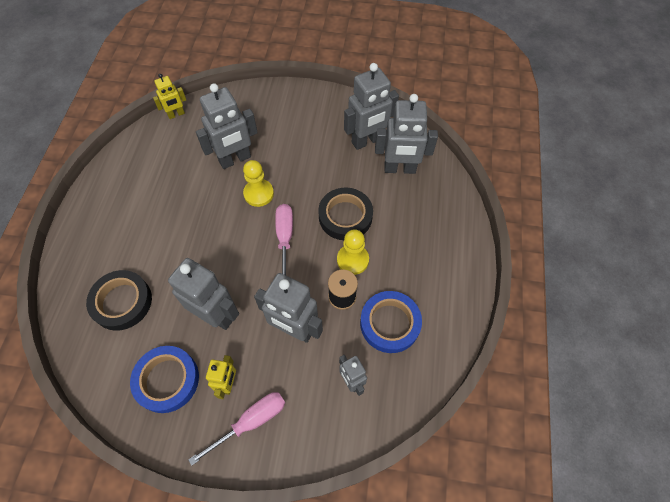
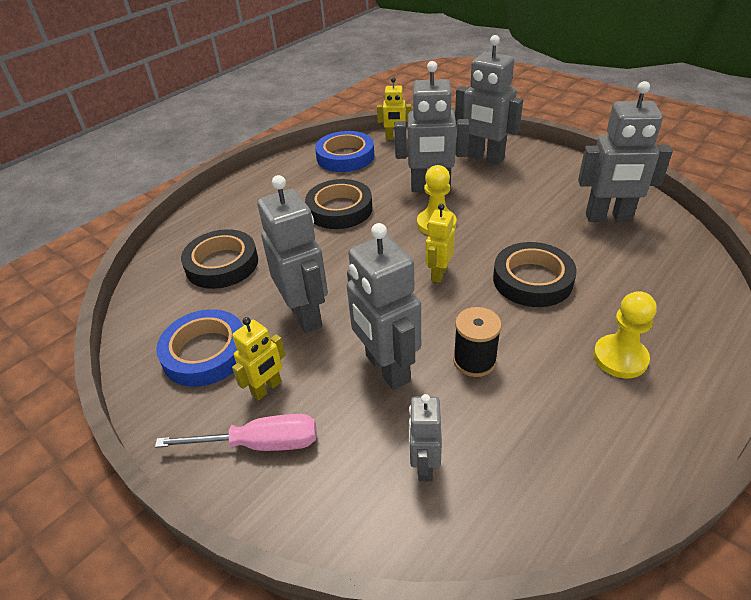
camera: 35 degrees right, 20 degrees down
(179, 209) = (339, 209): none -> black tape
(285, 238) = (439, 274): pink screwdriver -> yellow robot
(352, 260) = (514, 327): yellow pawn -> yellow pawn (620, 358)
(390, 323) = (526, 421): blue tape -> blue tape (345, 156)
(399, 169) = (641, 258): grey robot -> grey robot (484, 158)

